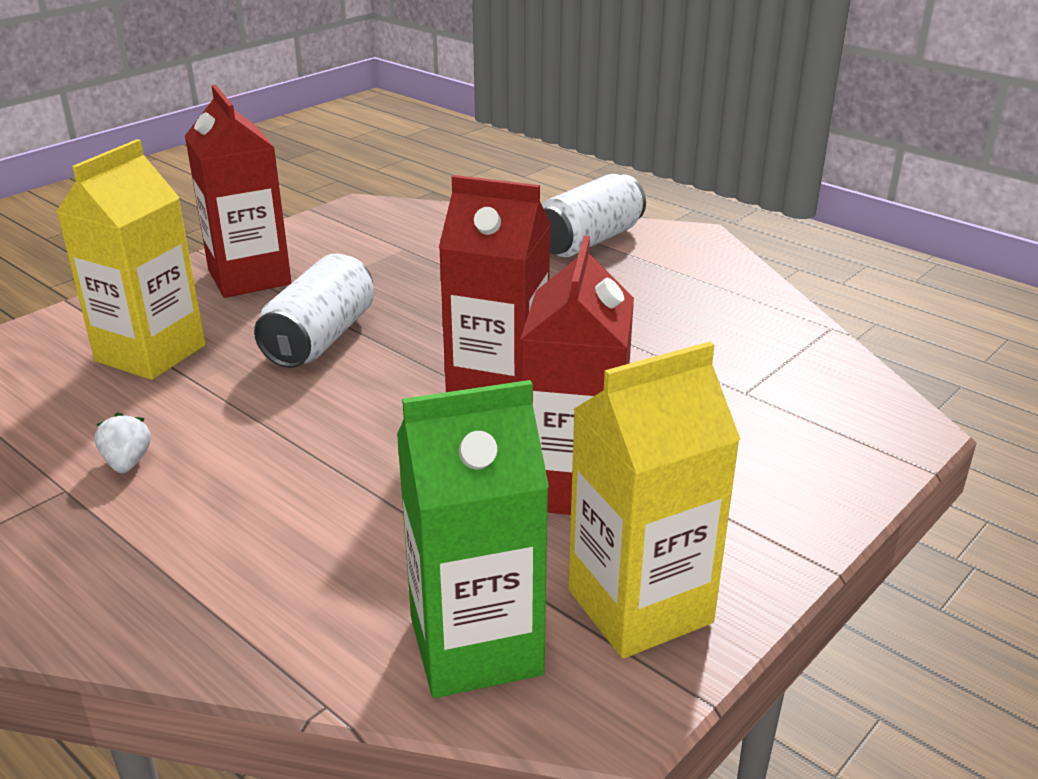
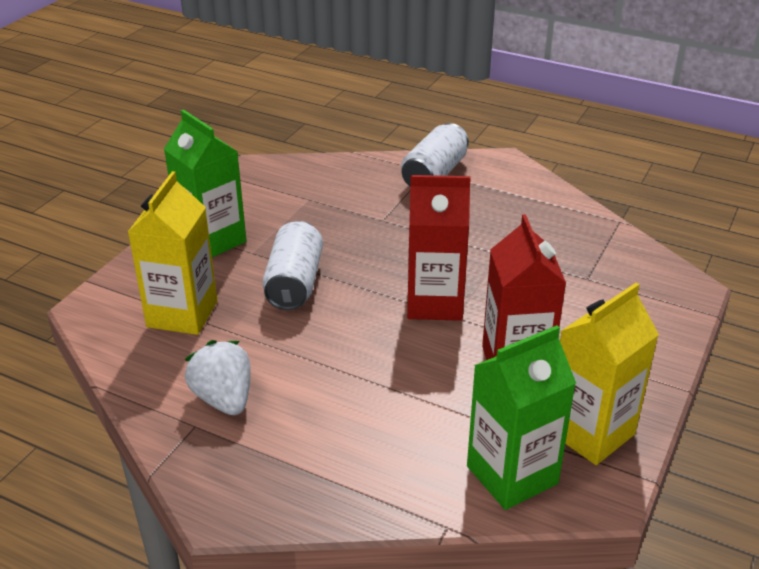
camera: 15 degrees left, 5 degrees up
(127, 462) = (224, 399): white strawberry -> white strawberry, size x1.85
(249, 277) = (212, 240): red carton -> green carton

